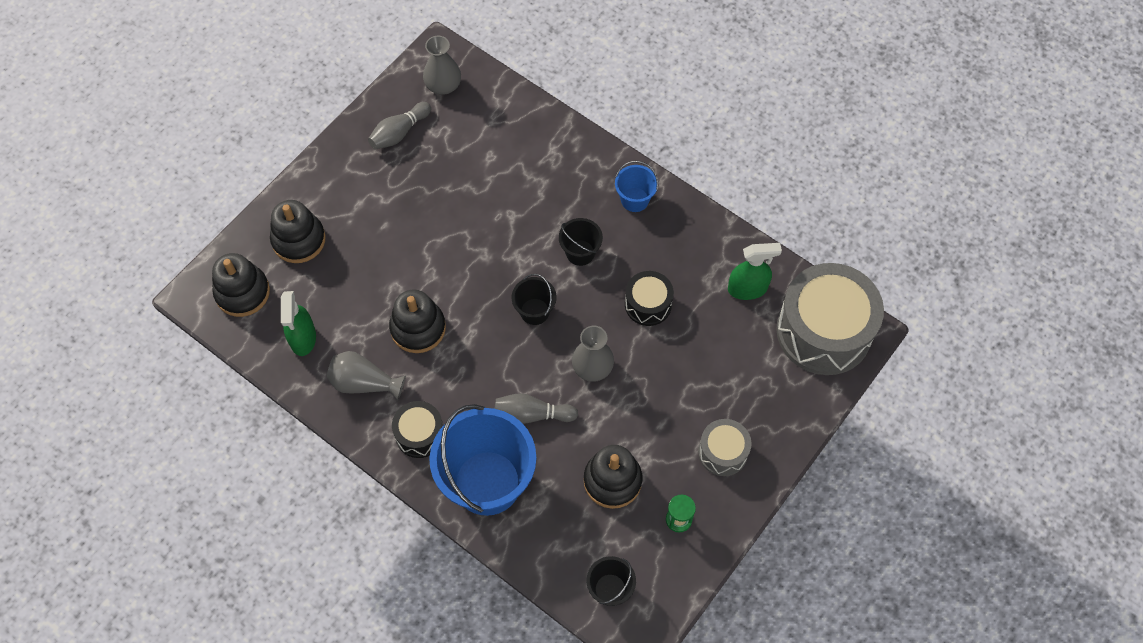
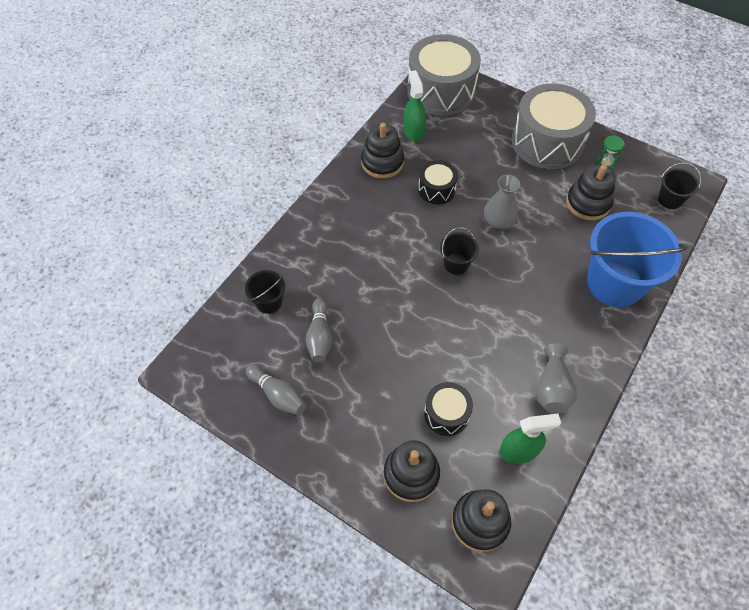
camera: 95 degrees left, 5 degrees down
(418, 328) = (488, 351): black stacking toy -> black stacking toy (382, 162)
(420, 434) = (588, 337): black drum -> black drum (446, 414)
(443, 85) = (221, 361): grey vase -> none
(532, 414) = (548, 257): grey bowling pin -> grey bowling pin (320, 336)
(580, 253) = (396, 236): black bucket -> black bucket (269, 302)
(635, 199) = (341, 203): blue bucket -> none
(723, 452) = (547, 142): grey drum -> grey drum, size x2.00

